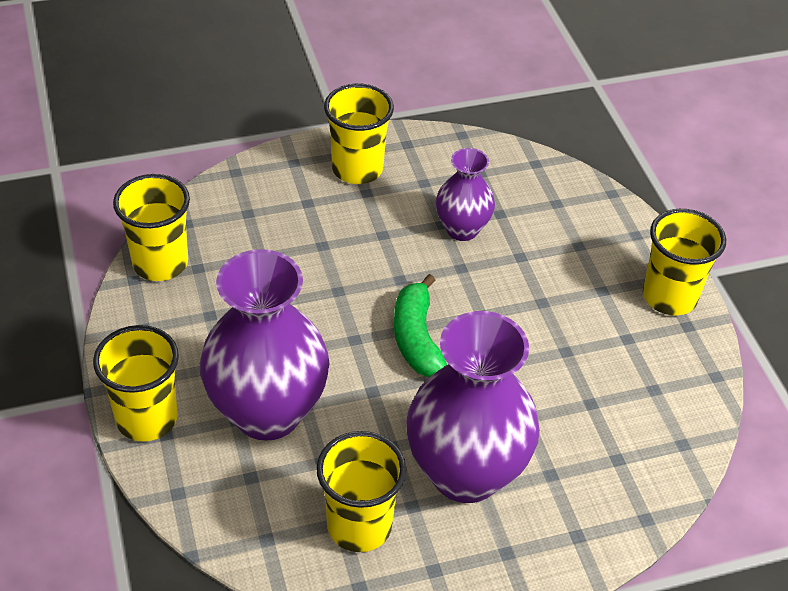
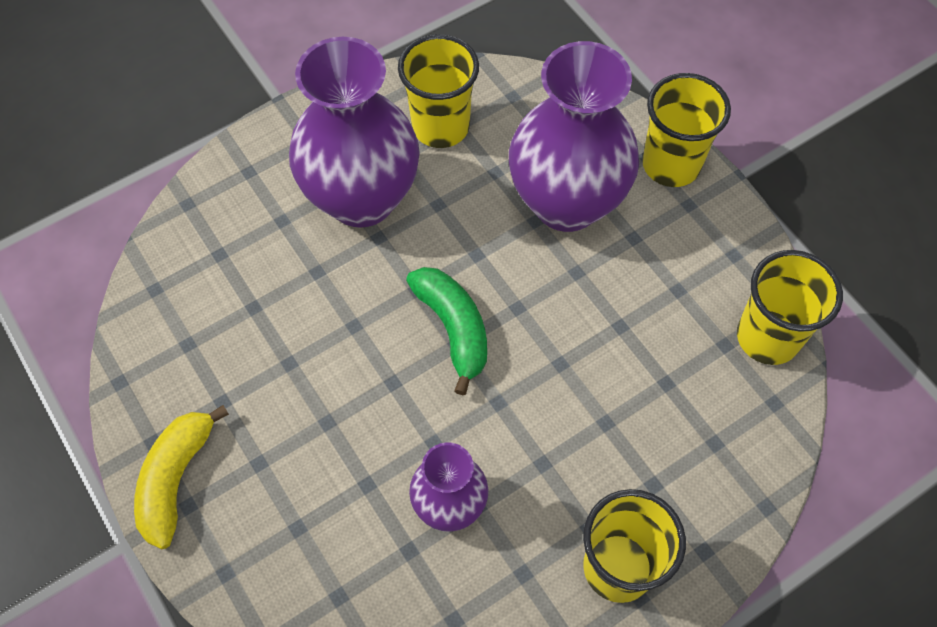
camera: 165 degrees right, 15 degrees up
(669, 297) = (176, 479): yellow cup -> yellow banana

